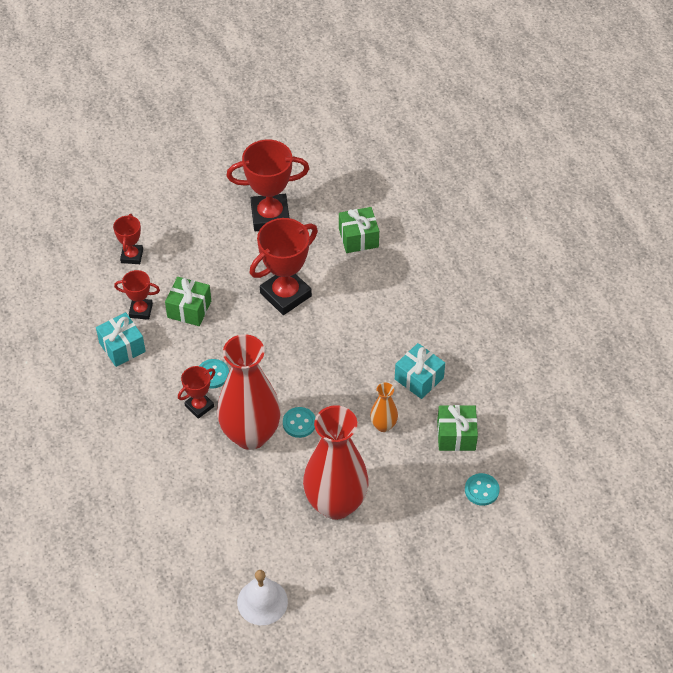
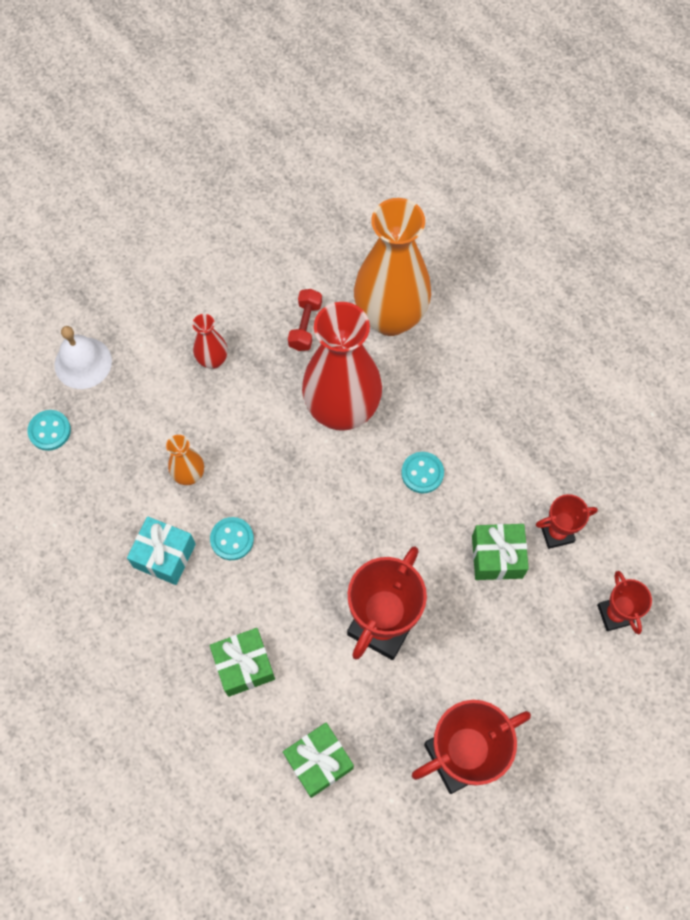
camera: 160 degrees right, 15 degrees up
(122, 347) = (551, 472): turquoise gift -> none
(180, 492) = (390, 317): none -> orange vase
(199, 406) = (418, 426): red trophy -> none
(250, 507) = (305, 325): none -> red dumbbell
(262, 602) = (252, 234): white bell -> white bell (83, 363)
(299, 423) = (291, 444): turquoise button -> turquoise button (232, 539)
(335, 504) = (213, 360): red vase -> red vase, size x0.45
(456, 435) = (97, 491): green gift -> green gift (244, 665)

